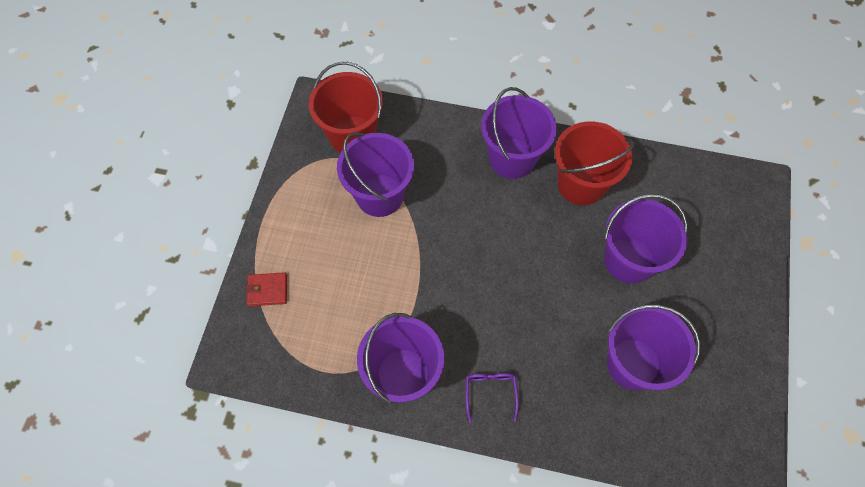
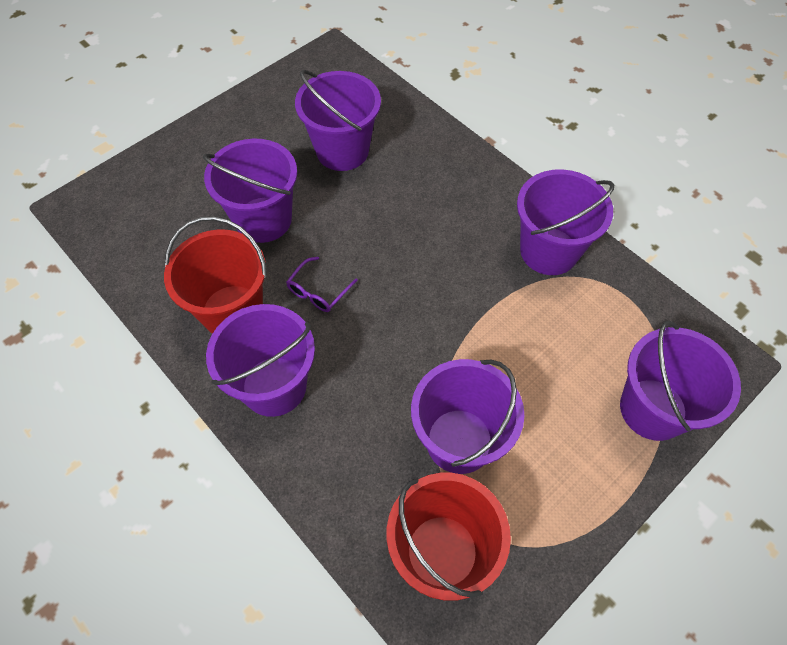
camera: 145 degrees left, 5 degrees down
(267, 290) = (653, 409): red wallet -> purple bucket
(490, 392) = (479, 196): purple glasses -> purple glasses (318, 291)

